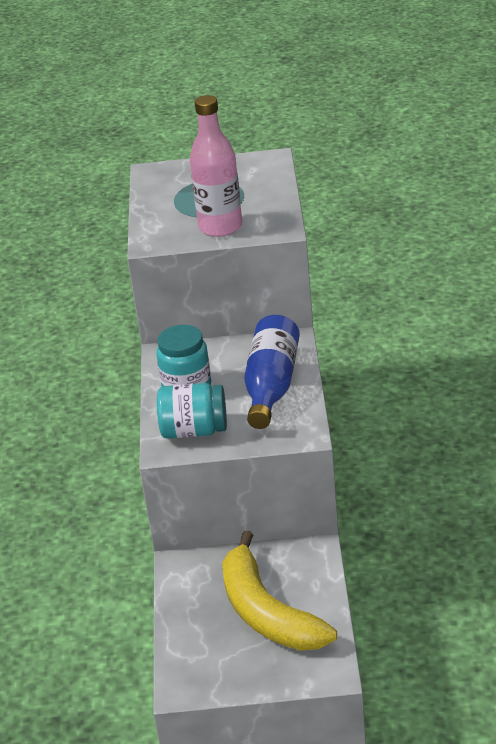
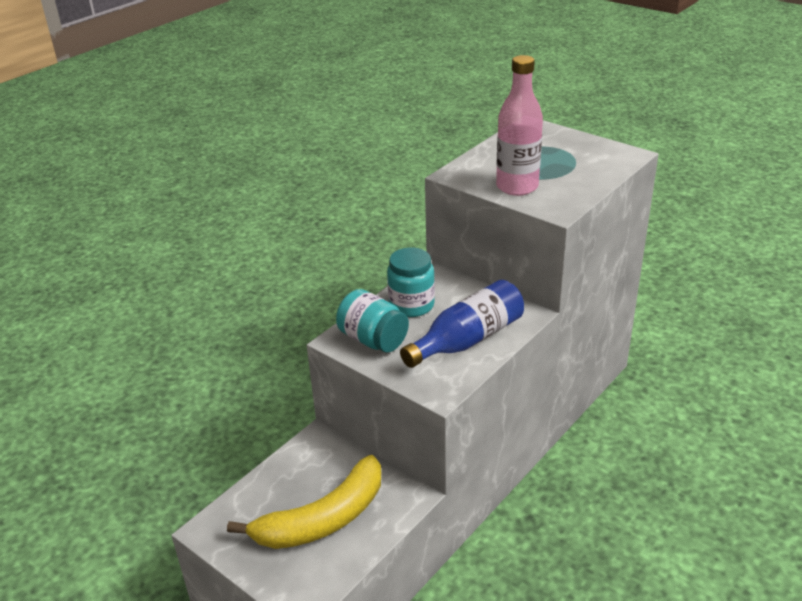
camera: 40 degrees right, 0 degrees up
(267, 612) = (323, 519): yellow banana -> yellow banana turned 135 degrees counterclockwise

